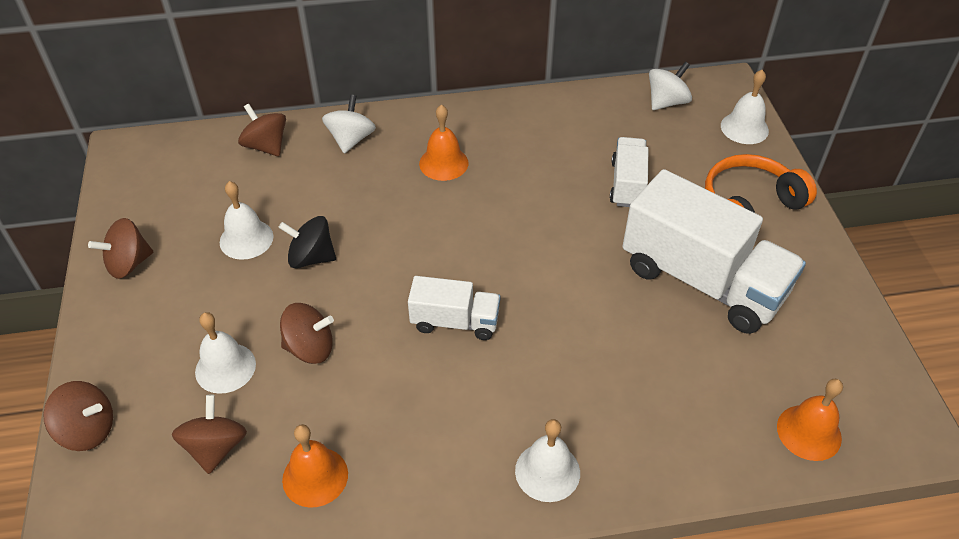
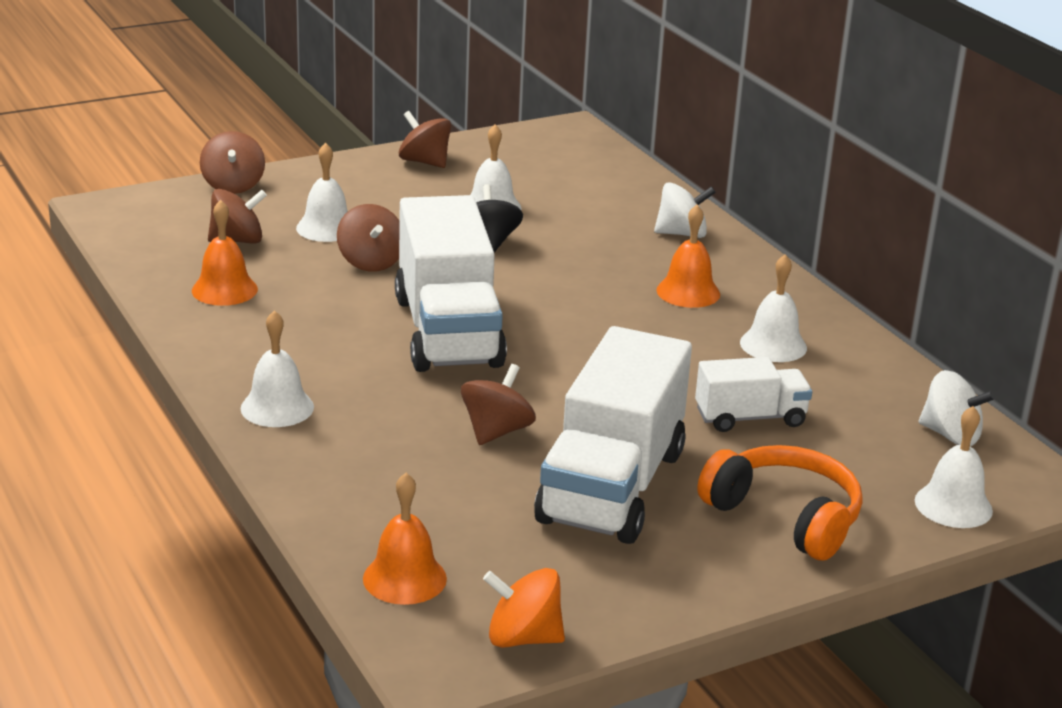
camera: 70 degrees right, 20 degrees down
(266, 146) = (633, 192): brown spinning top -> brown spinning top (496, 431)
(455, 322) = (447, 331): white truck -> white truck, size x1.94
(534, 143) = (773, 345): none -> white bell
(881, 378) = (523, 638): none -> orange spinning top

